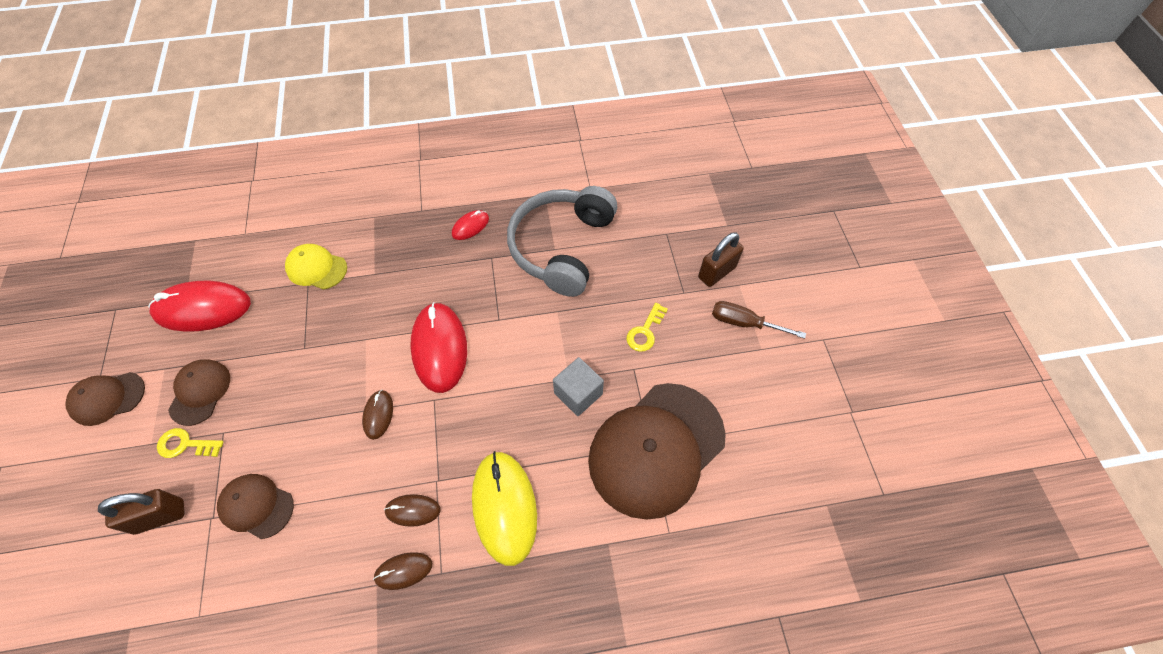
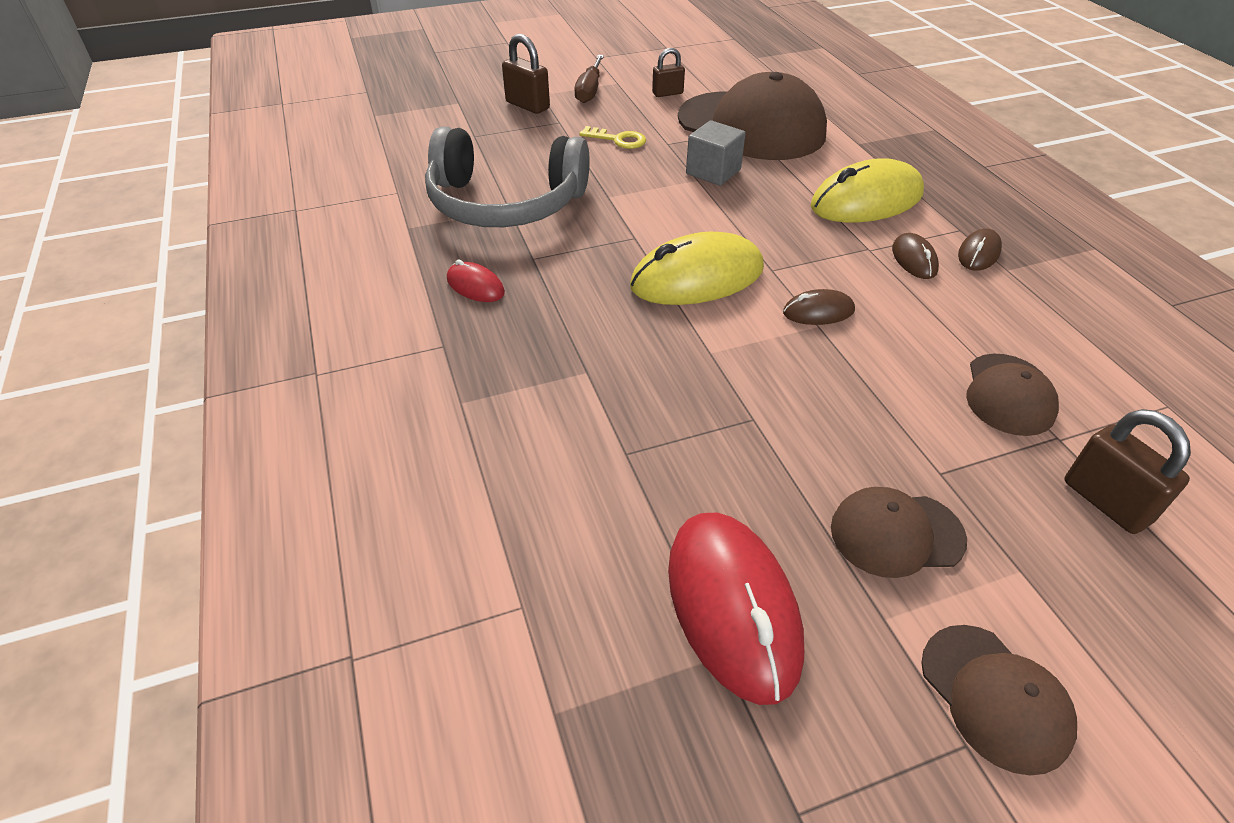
camera: 100 degrees left, 15 degrees down
(185, 444) = (989, 516): yellow key -> none
(316, 268) = (592, 450): yellow cap -> none
(403, 571) = (978, 253): brown mouse -> brown mouse turned 60 degrees clockwise
(439, 348) = (697, 278): red mouse -> yellow mouse
(734, 389) = (667, 93): none -> brown padlock

